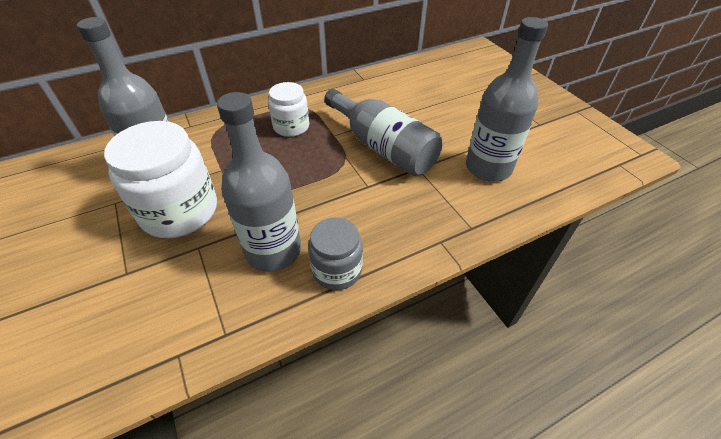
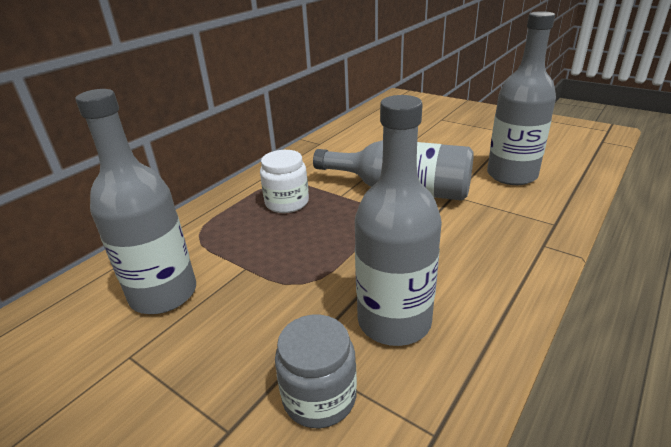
camera: 25 degrees left, 15 degrees down
(179, 211) = (235, 329): white jar -> none
(337, 270) = (481, 309): grey jar -> grey jar (319, 397)

